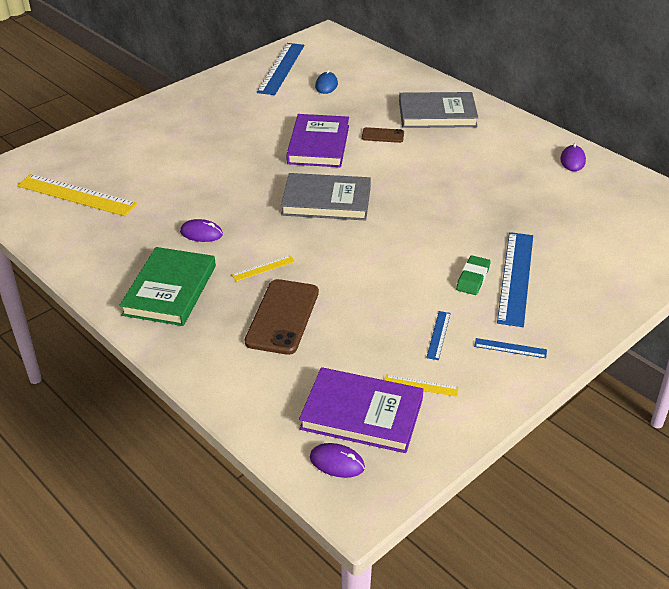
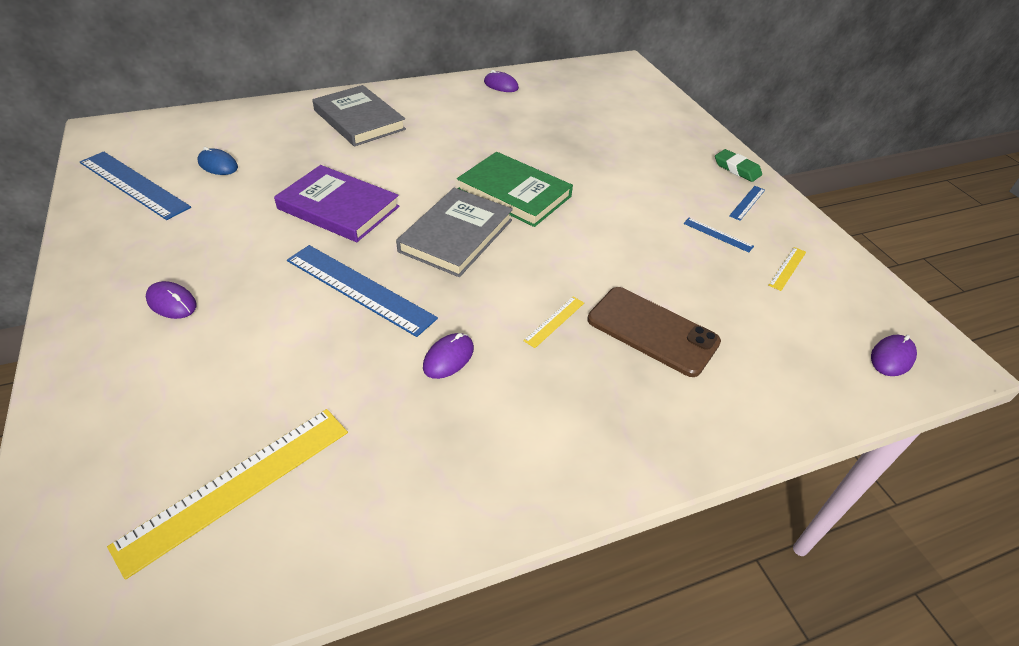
camera: 70 degrees left, 5 degrees up
(169, 290) = (556, 422): green book -> green book (514, 193)
(188, 125) = (172, 302): none -> purple mouse
(263, 268) = (554, 321): yellow ruler -> yellow ruler turned 45 degrees clockwise
(362, 414) = (823, 318): purple book -> none
(383, 135) = (365, 162): brown phone -> none
(437, 114) = (359, 120): grey book -> grey book turned 60 degrees counterclockwise
(473, 278) = (642, 189): green eraser -> green eraser (737, 169)
(515, 277) = (651, 167): blue ruler -> blue ruler (359, 289)

